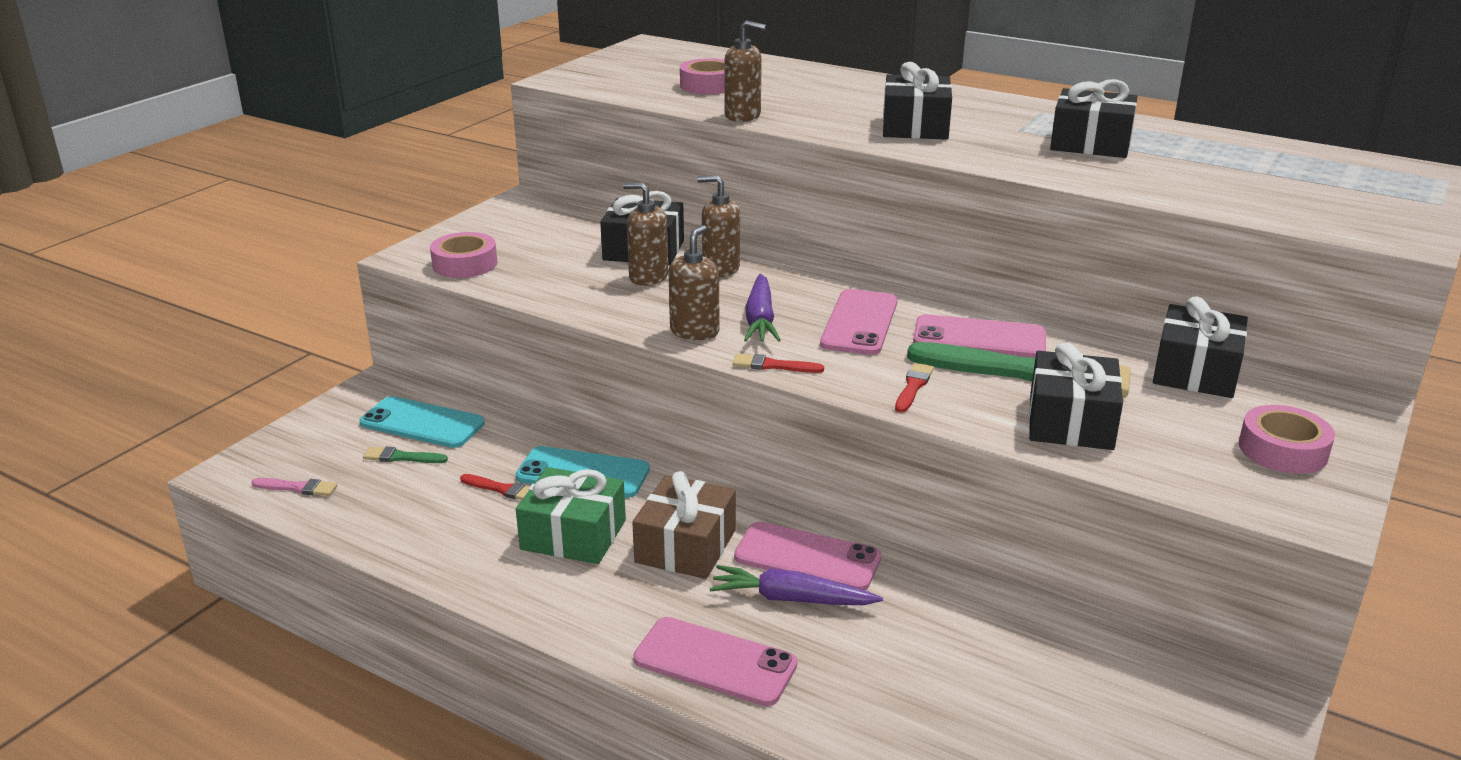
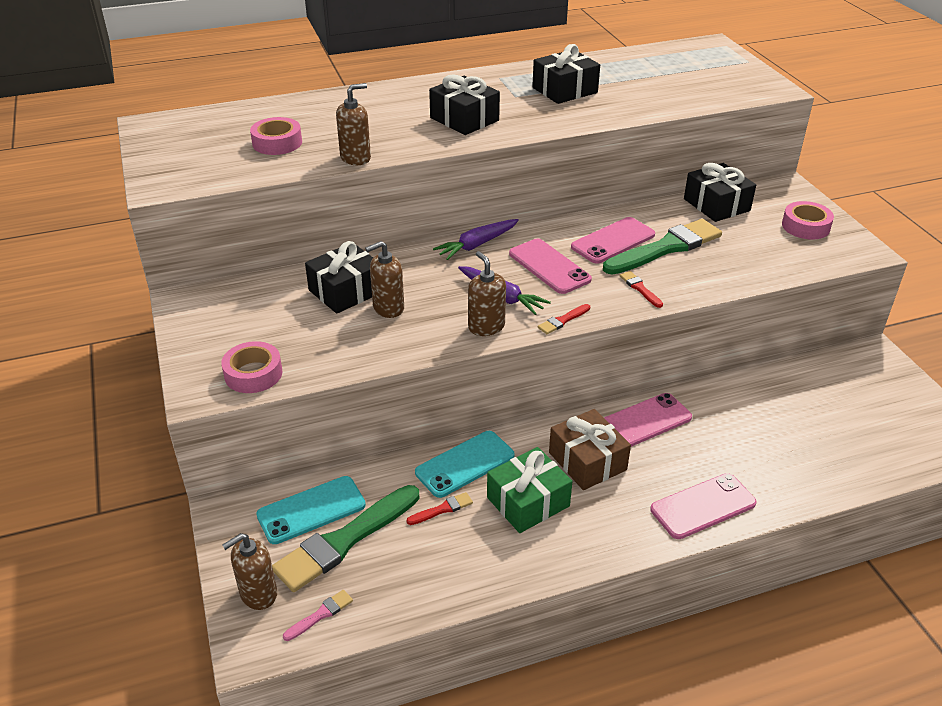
camera: 50 degrees left, 10 degrees up
(401, 457) = (344, 541): green brush -> green brush, size x2.38
(720, 269) = (415, 276): brown soap dispenser -> brown soap dispenser (258, 594)
(791, 599) = (674, 448): purple carrot -> purple carrot (477, 245)
(1070, 422) = (725, 264): black gift -> none

